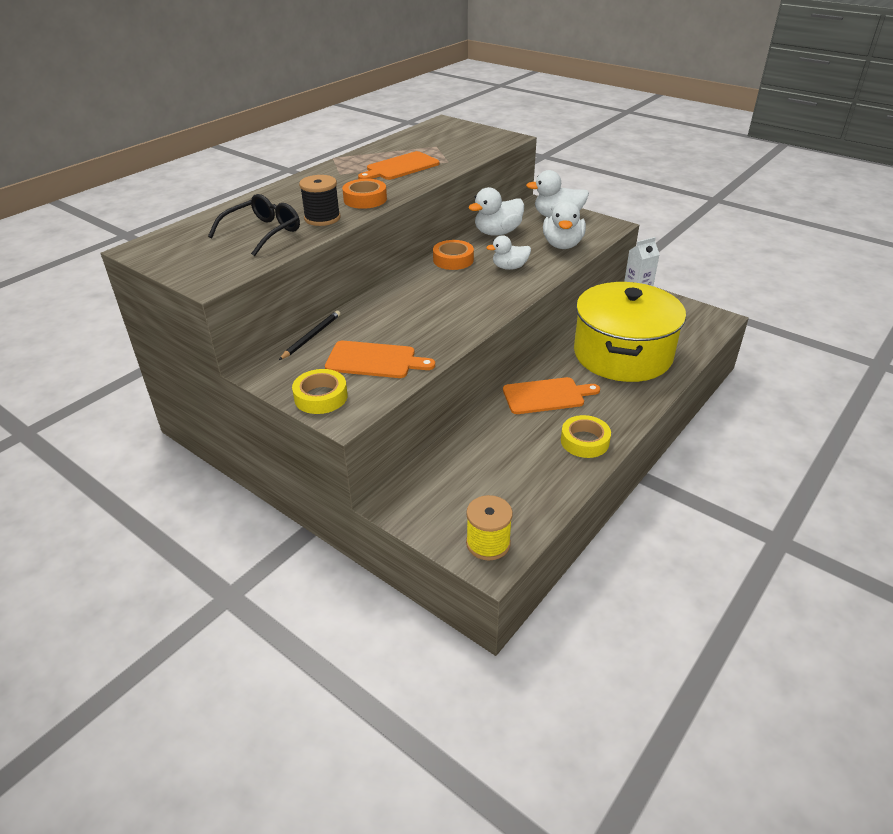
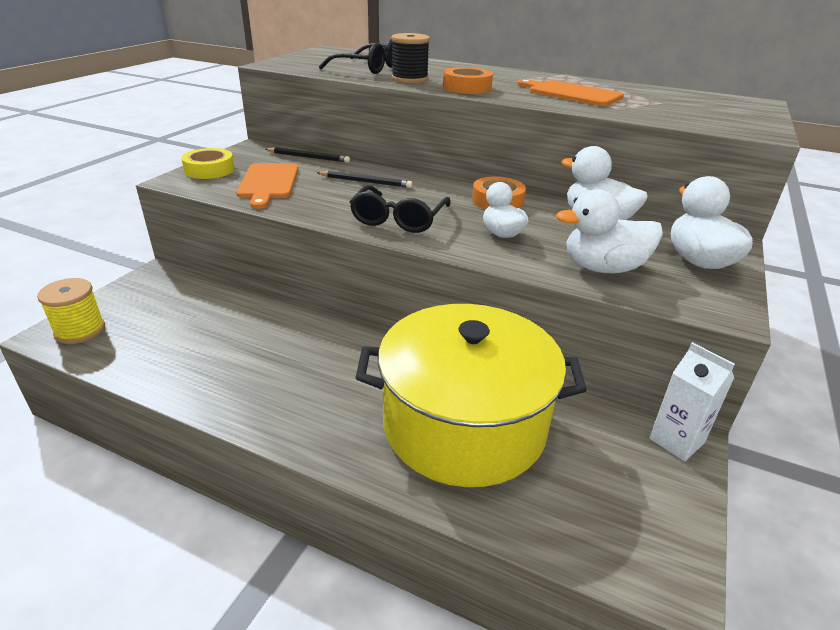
camera: 75 degrees right, 5 degrees down
(392, 310) = (366, 182): none -> black pencil
(475, 302) = (398, 219): none -> black glasses
(546, 396) = (338, 353): orange cutting board -> none
(584, 441) = (241, 391): yellow tape -> none

